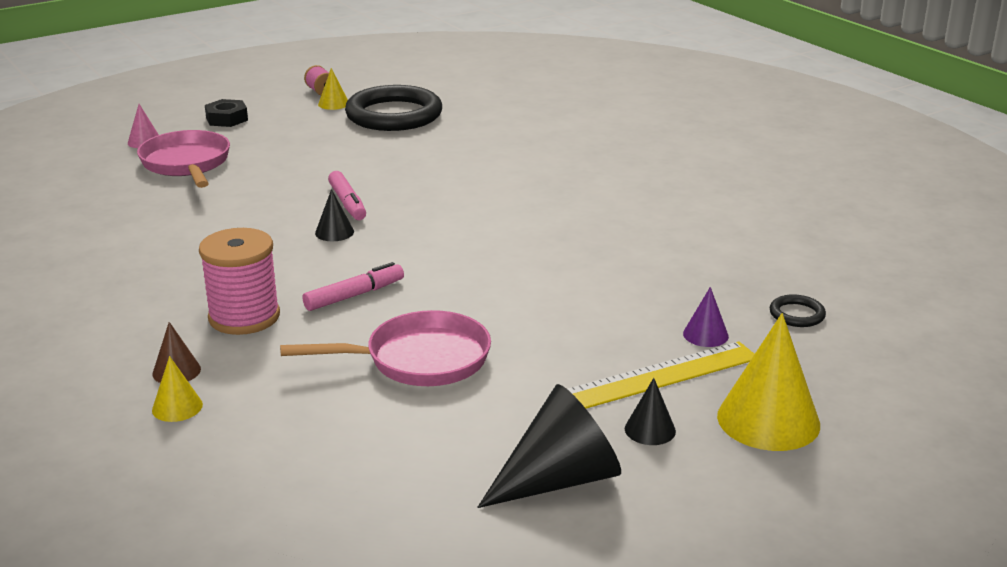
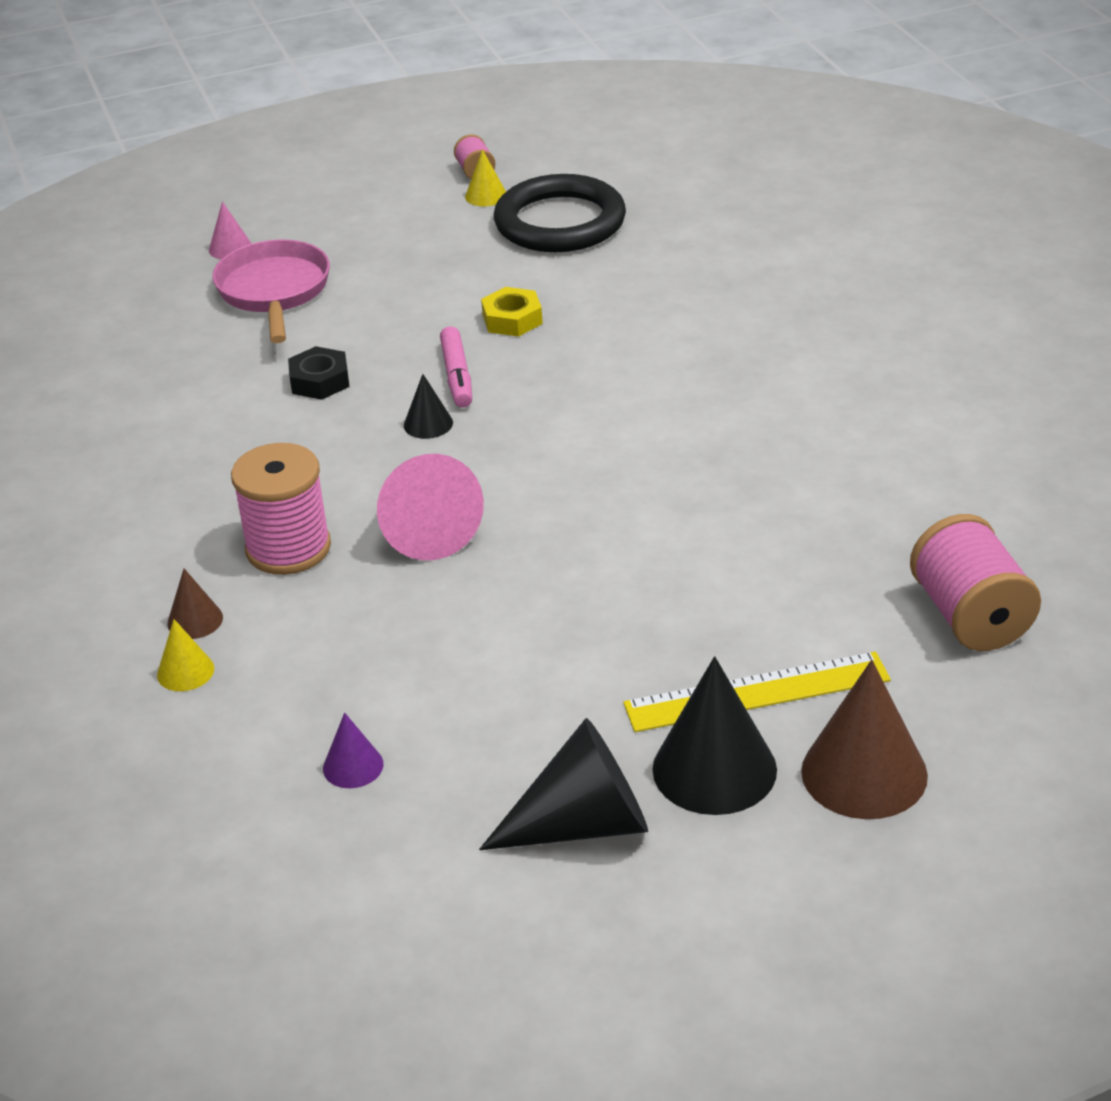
camera: 15 degrees right, 10 degrees up
(227, 119) = (341, 214): black nut -> black nut (319, 381)
(354, 295) = (426, 528): pink marker -> pink cone
(378, 169) = (512, 319): none -> yellow nut
(419, 360) = (475, 635): pink pan -> none
(650, 430) = (714, 769): black cone -> black cone, size x2.02
(705, 335) = (838, 636): purple cone -> purple cone (353, 766)
(768, 420) = (864, 773): yellow cone -> brown cone
(797, 314) = (970, 616): black ring -> pink spool

